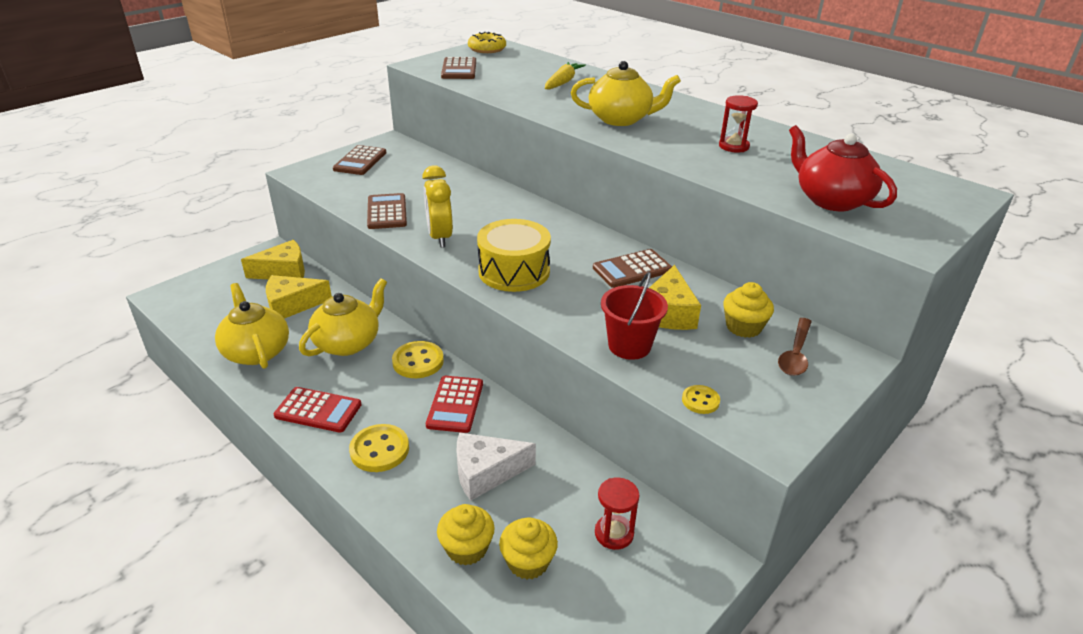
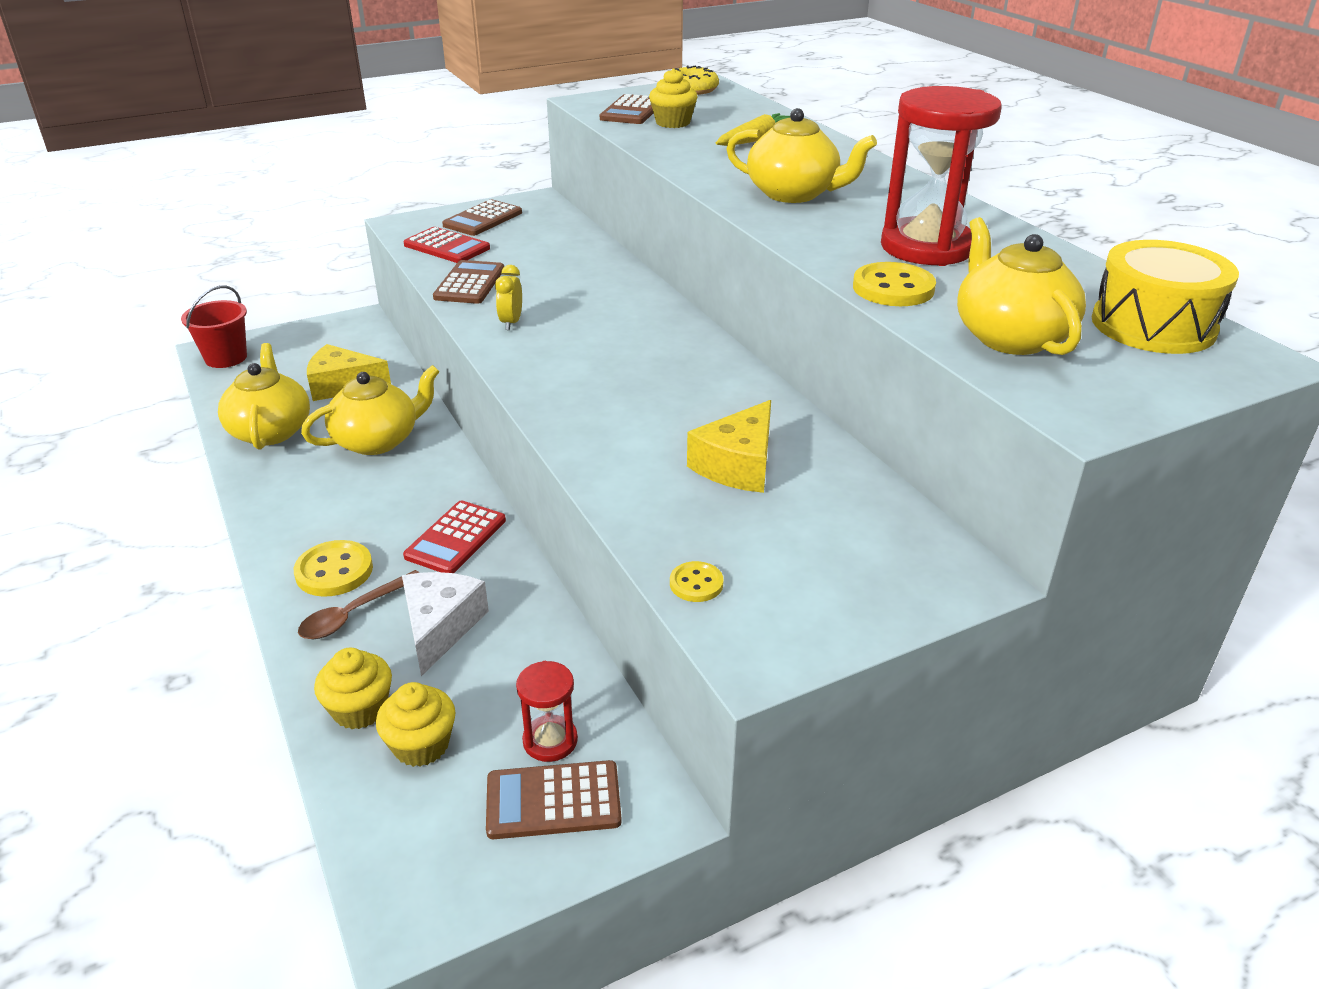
camera: 20 degrees right, 0 degrees up
(283, 271) = (357, 345): yellow cheese -> none
(318, 410) = (295, 511): red calculator -> red calculator (447, 247)
(418, 361) = (444, 478): yellow button -> yellow button (893, 288)
(440, 237) = (511, 323): yellow clock -> yellow clock, size x0.60
(486, 472) = (440, 627): white cheese -> white cheese turned 90 degrees clockwise
(514, 271) = (572, 378): yellow drum -> yellow drum (1153, 325)
(629, 346) = (653, 496): red bucket -> red bucket (226, 358)
(632, 269) = (732, 401): brown calculator -> brown calculator (553, 801)
(733, 146) = (926, 247): red hourglass -> red hourglass, size x2.04
(743, 327) = (833, 503): yellow cupcake -> yellow cupcake (673, 123)
(795, 354) = (882, 553): brown spoon -> brown spoon (354, 614)
(831, 200) = (1010, 337): red teapot -> yellow teapot

